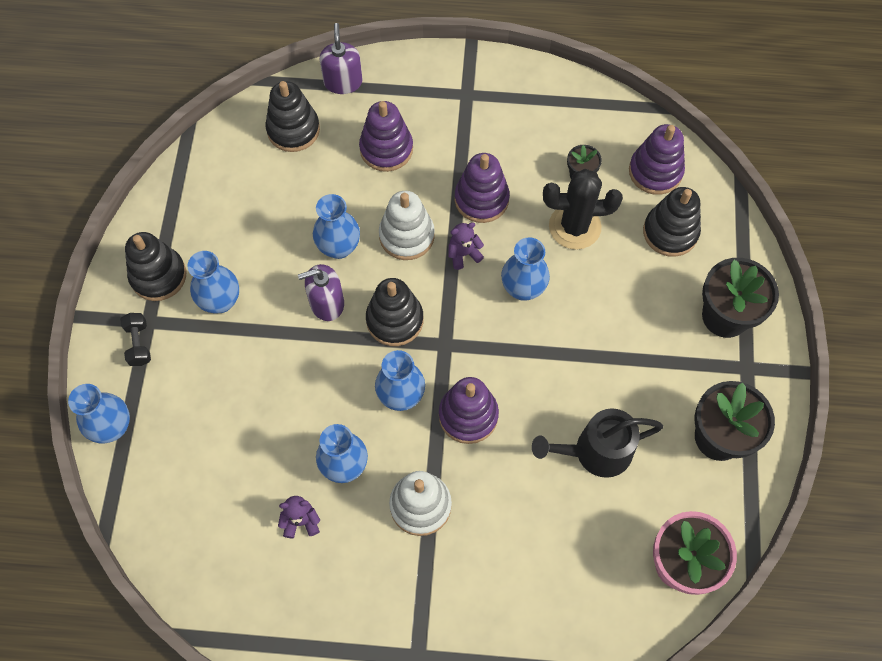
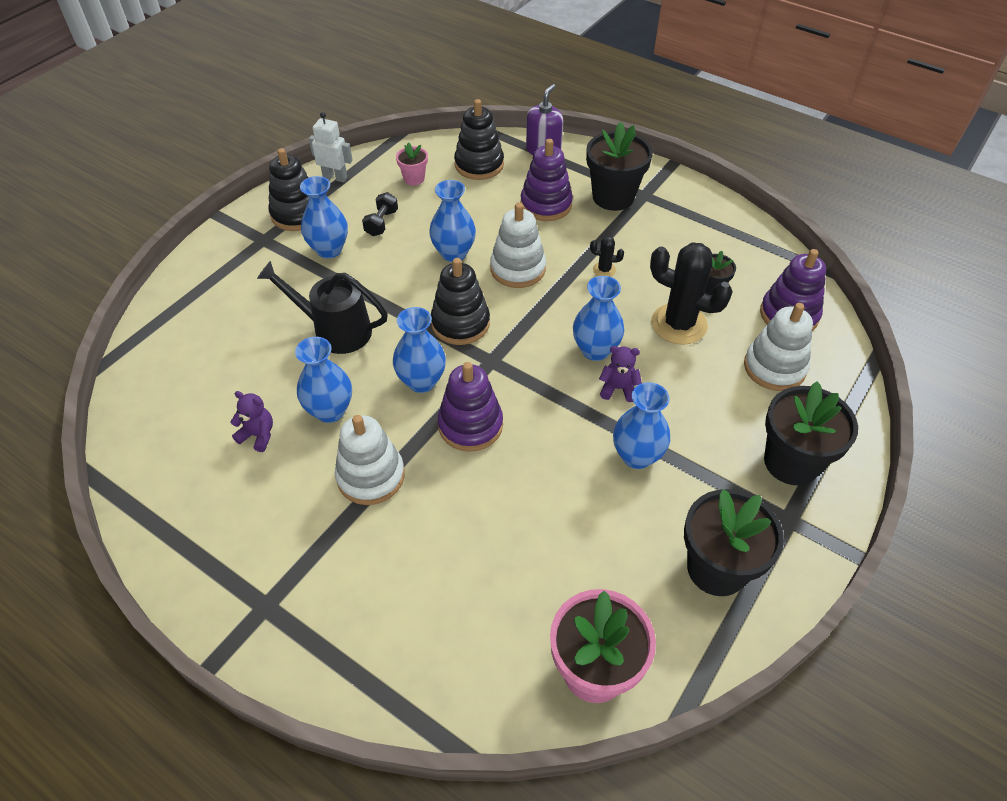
camera: 30 degrees right, 15 degrees down
(112, 427) = (174, 296): blue vase -> blue vase (636, 456)
(139, 344) = (243, 251): black dumbbell -> black dumbbell (381, 223)
(163, 213) = (335, 177): none -> white robot
(242, 177) = (414, 179): none -> pink flower pot
(326, 303) = (412, 287): purple soap dispenser -> none
(441, 110) = (613, 197): none -> black flower pot
(463, 254) = (558, 302): purple teddy bear -> purple teddy bear (618, 388)
(481, 199) = (604, 270): purple stacking toy -> black cactus
(596, 452) = (573, 516): black watering can -> black watering can (335, 330)
(670, 232) = (774, 367): black stacking toy -> white stacking toy

